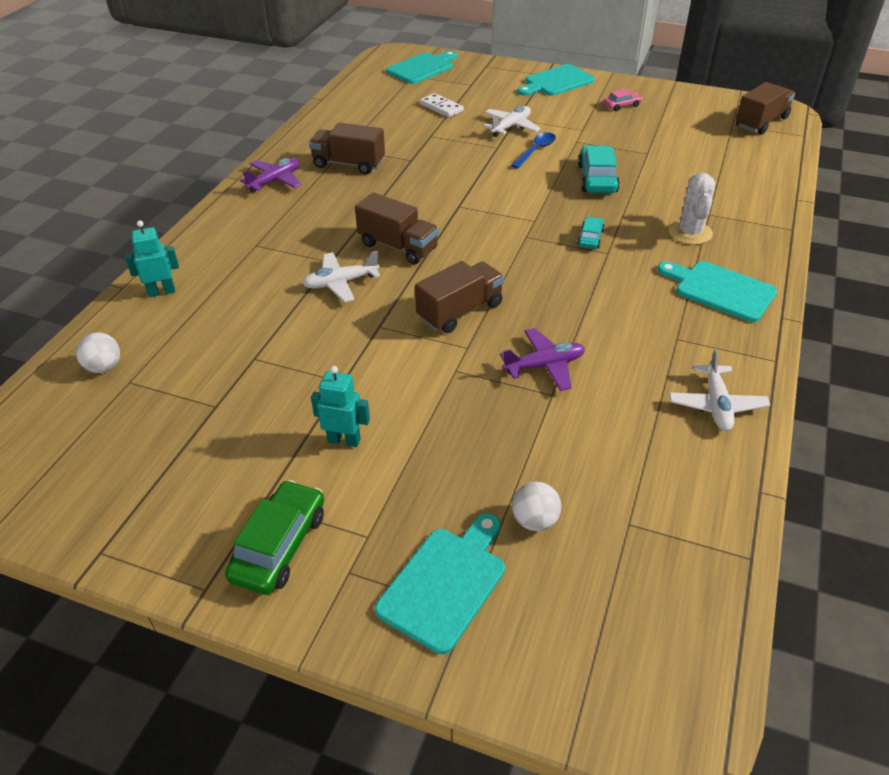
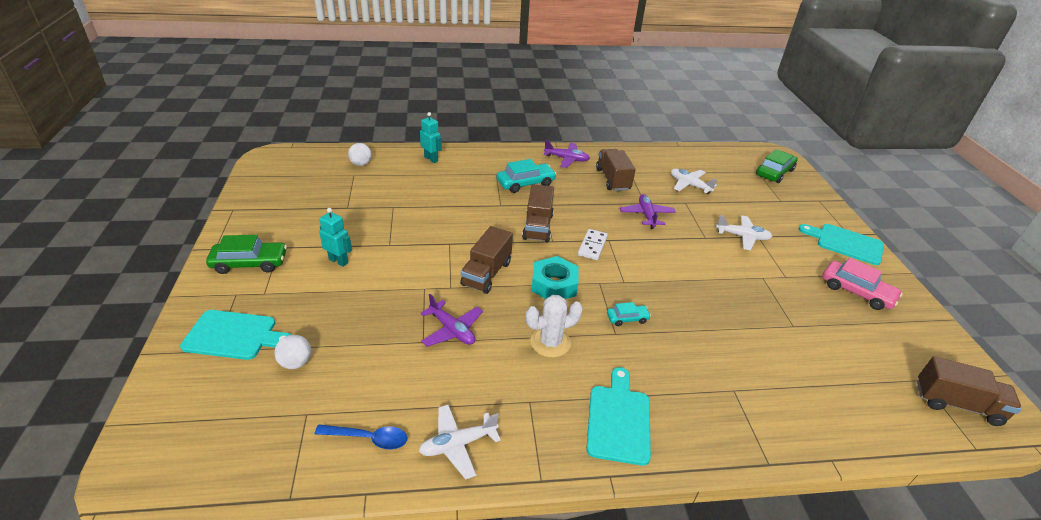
camera: 60 degrees right, 5 degrees down
(341, 283) = (482, 215): white plane -> white plane (689, 185)
(344, 440) = (339, 261): turquoise robot -> turquoise robot turned 45 degrees counterclockwise
(422, 68) = (774, 172): turquoise cutting board -> green car
(434, 167) = (646, 215): none -> purple plane
(441, 107) = (729, 196): white domino -> white domino (592, 246)
(460, 311) = (486, 274): brown truck -> brown truck turned 90 degrees clockwise
(511, 267) = (554, 285): none -> turquoise nut
(536, 151) = (722, 258): blue spoon -> blue spoon (368, 438)
(597, 178) = (718, 303): turquoise car -> turquoise car (525, 183)
(621, 105) = (856, 292): pink car -> pink car, size x1.80
(690, 233) = (690, 381): white cactus -> white cactus (550, 342)

